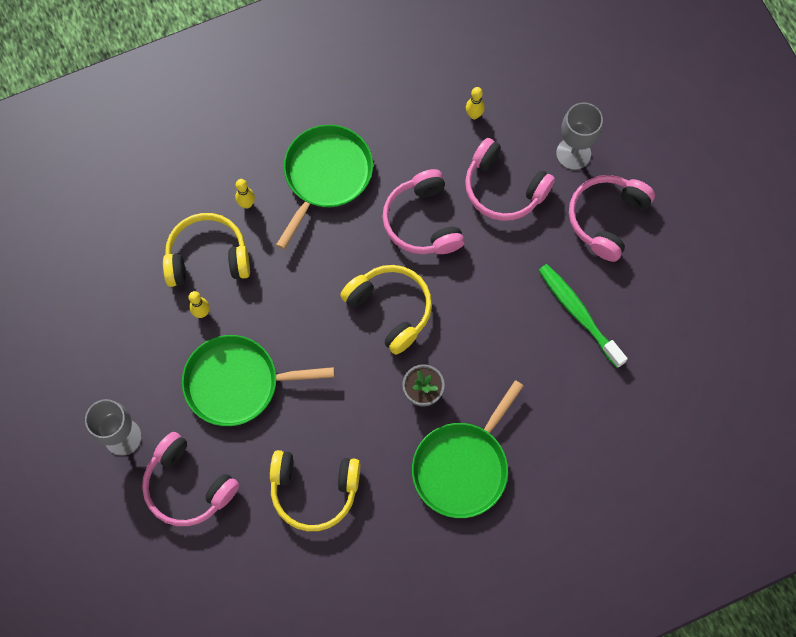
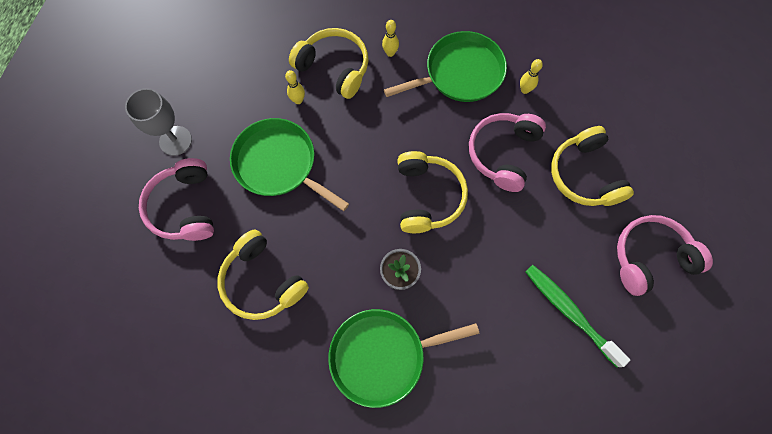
camera: 40 degrees right, 0 degrees up
(474, 115) = (603, 108): yellow bowling pin -> yellow bowling pin (524, 90)
(503, 188) = (584, 175): pink headphones -> yellow headphones
(573, 153) = (660, 189): grey goblet -> none
(578, 313) = (569, 312): green toothbrush -> green toothbrush turned 45 degrees counterclockwise

